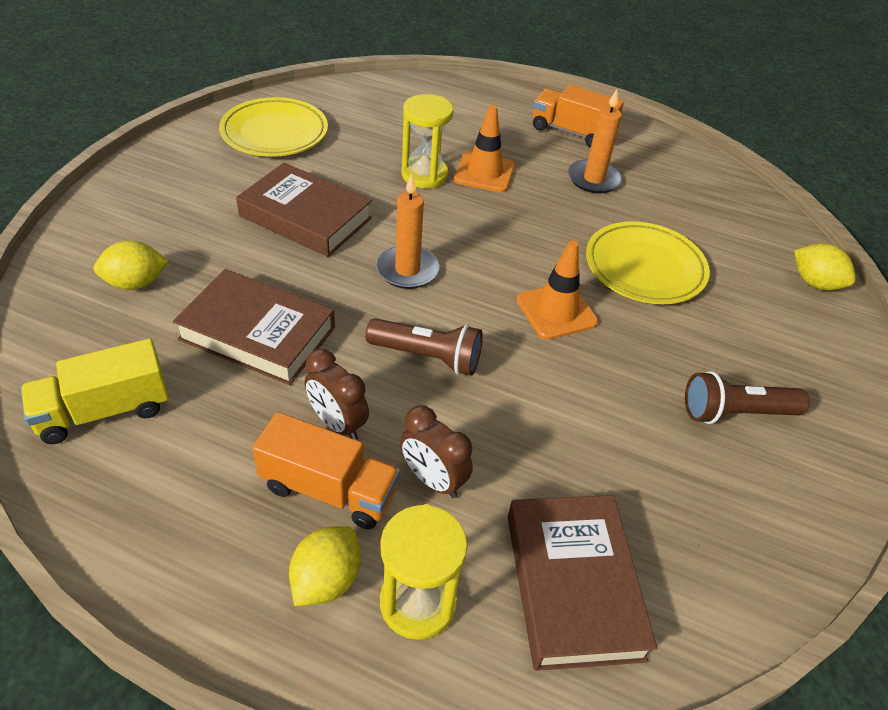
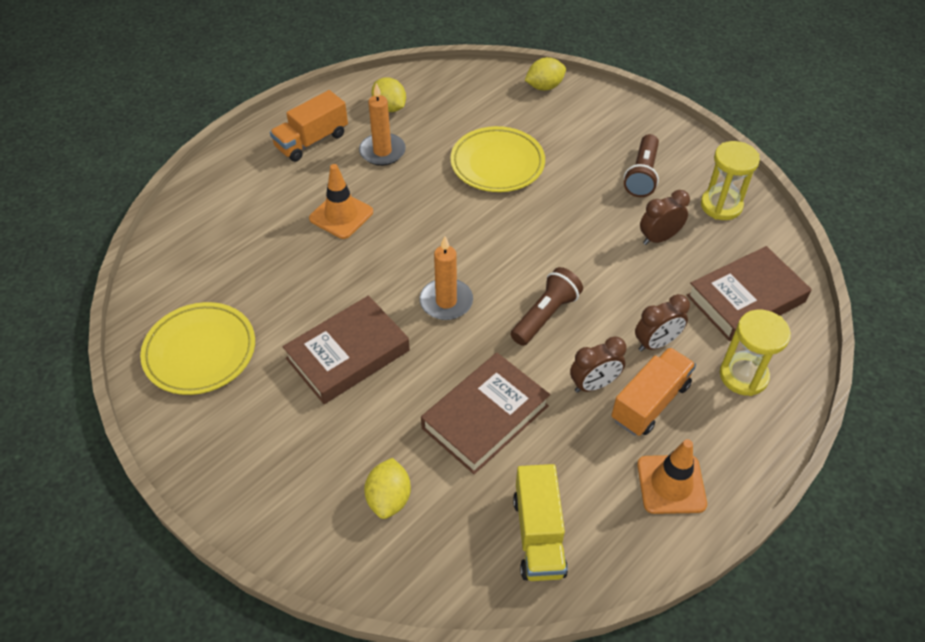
camera: 65 degrees left, 5 degrees up
(326, 580) = (719, 419): yellow lemon -> yellow lemon (389, 107)
(424, 175) = (325, 256): yellow hourglass -> yellow hourglass (721, 206)
(556, 311) = (524, 228): orange traffic cone -> orange traffic cone (671, 484)
(573, 585) = (745, 298): brown book -> brown book turned 45 degrees counterclockwise
(627, 452) = (659, 238): none -> brown clock

